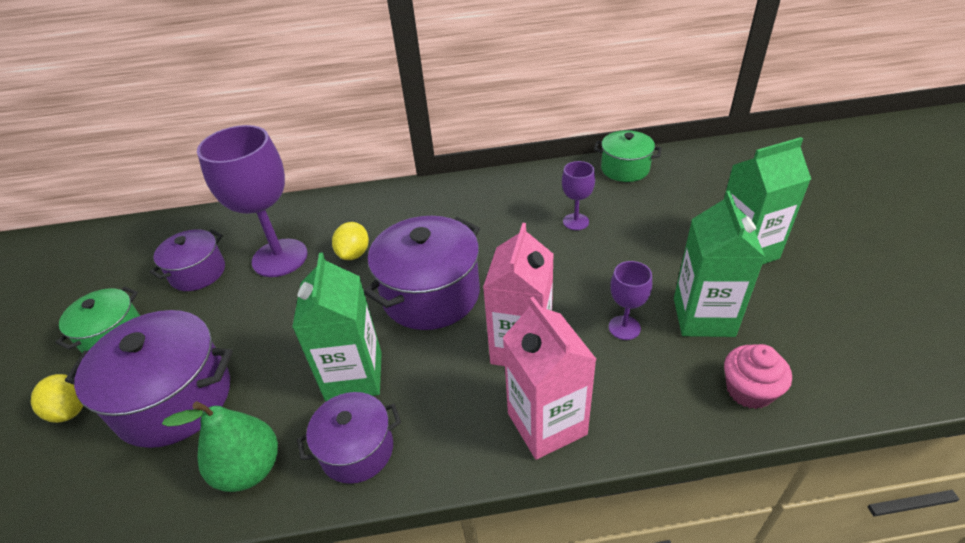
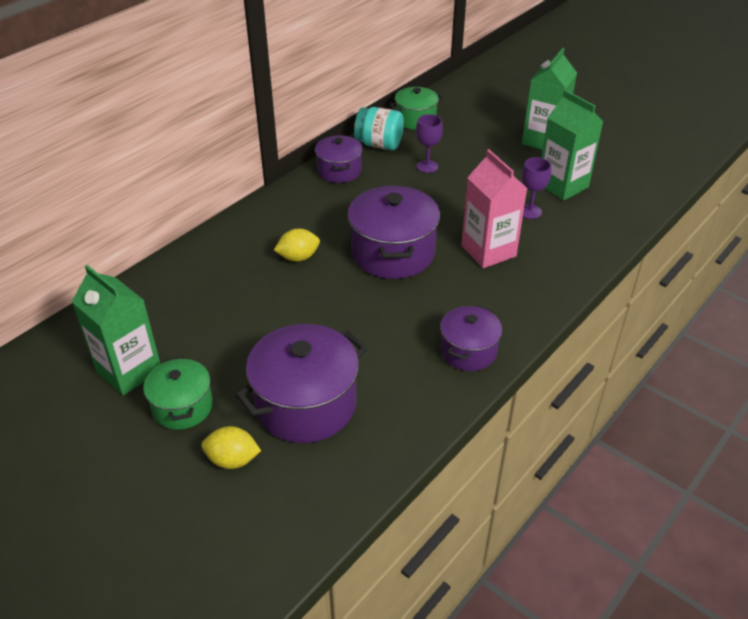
camera: 45 degrees left, 0 degrees up
(198, 273) = (183, 333): purple pot -> purple pot (339, 171)
(249, 469) = (419, 399): green pear -> none
(280, 258) = (240, 289): purple goblet -> none
(354, 254) = (298, 257): yellow lemon -> yellow lemon turned 75 degrees counterclockwise
(354, 376) = (410, 320): green carton -> green carton (129, 371)
(547, 424) = (550, 278): pink carton -> none
(557, 179) = (379, 144): none -> turquoise jar
(749, 390) = (621, 209): pink cupcake -> none

